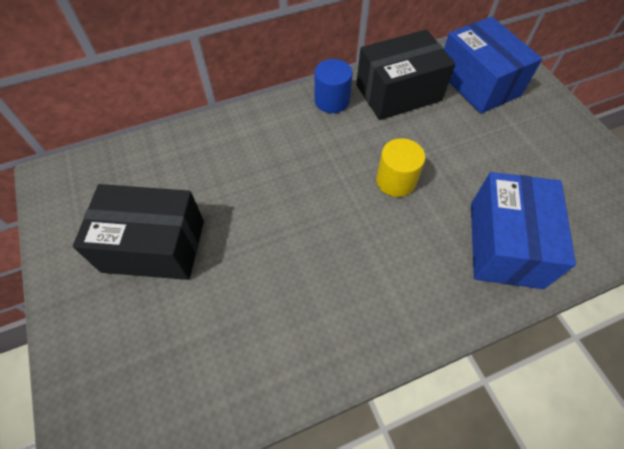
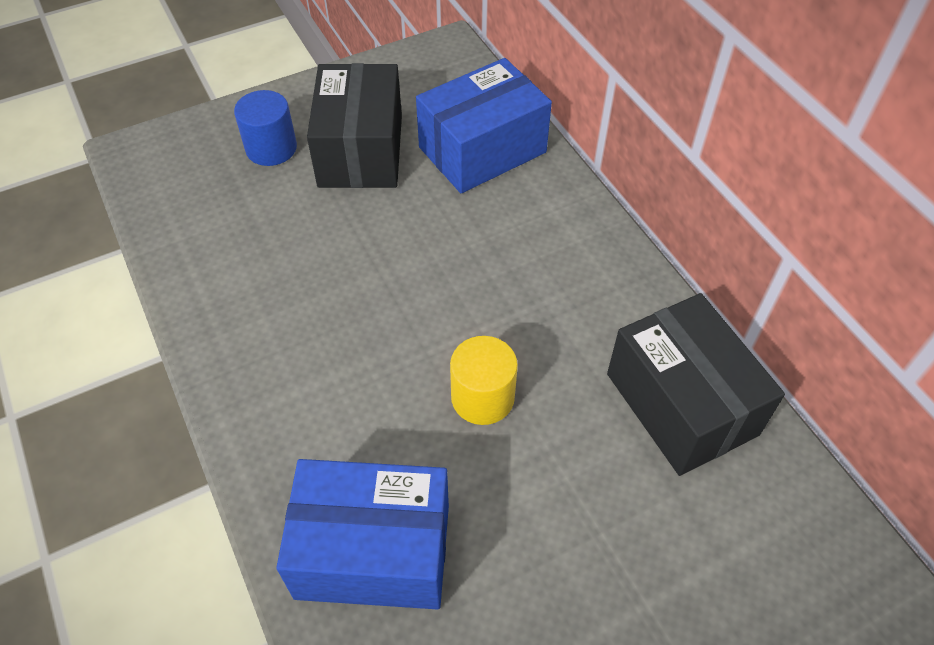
camera: 85 degrees right, 5 degrees down
(332, 101) = (636, 306): blue cylinder -> blue cylinder (271, 148)
(478, 83) = (748, 547): blue box -> blue box (482, 150)

